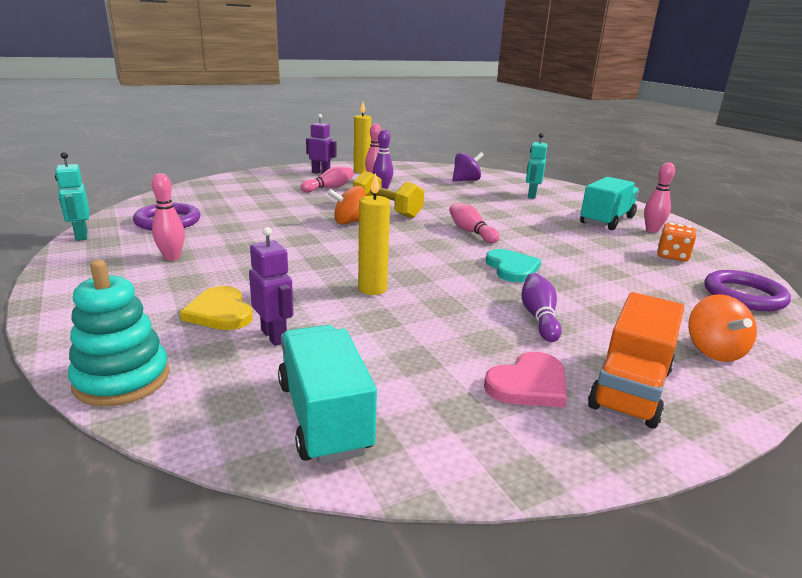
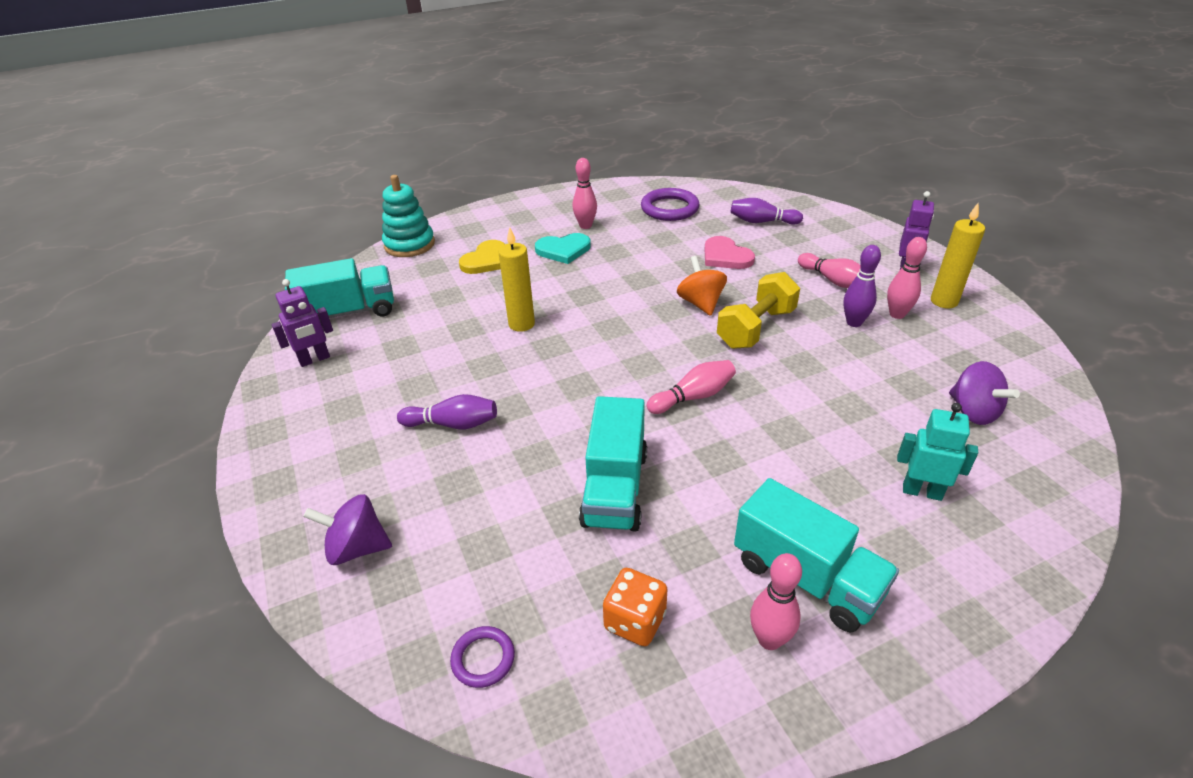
camera: 95 degrees right, 15 degrees up
(81, 236) = (625, 184): turquoise robot -> none
(220, 312) = (487, 260): yellow heart -> yellow heart turned 150 degrees clockwise
(226, 195) = (762, 222): none -> purple bowling pin
(274, 336) = (447, 285): purple robot -> purple robot (314, 359)
(512, 268) = (573, 420): turquoise heart -> turquoise heart (563, 250)
(528, 384) = (349, 401): pink heart -> pink heart (725, 256)
(575, 257) = (615, 488): none -> turquoise truck
(630, 388) = (322, 459): orange truck -> none
(713, 351) = (357, 548): orange spinning top -> purple spinning top
(744, 295) = (483, 659): purple ring -> purple ring, size x0.55

